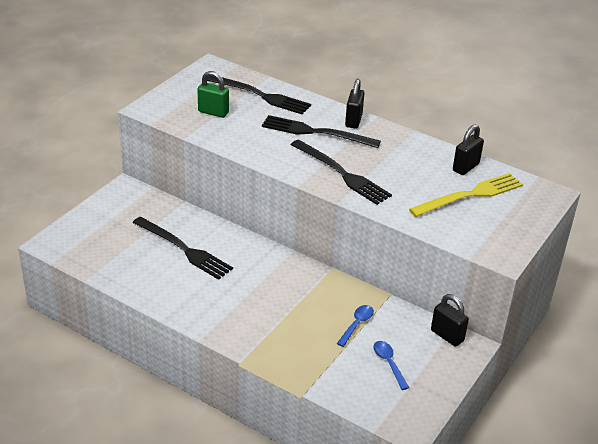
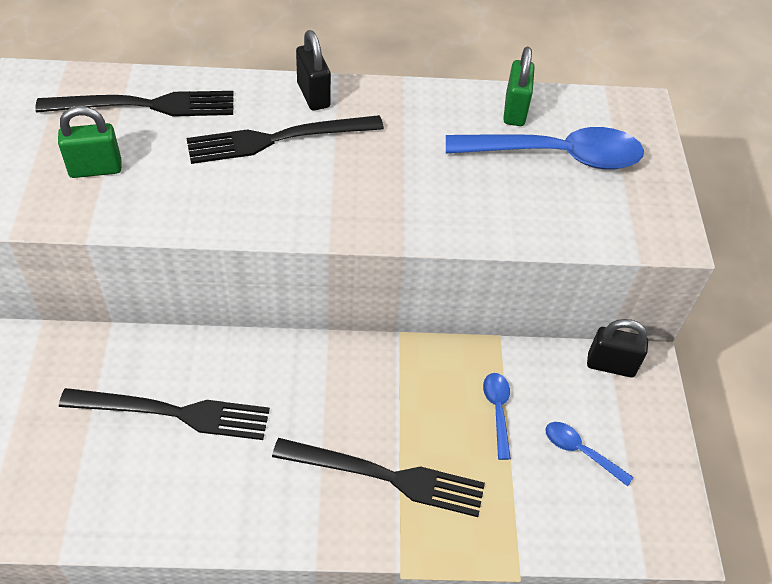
camera: 35 degrees left, 15 degrees up
(341, 173) = (370, 198): black fork -> black fork (385, 477)
(465, 167) = (514, 111): black padlock -> green padlock
(470, 195) = (556, 155): yellow fork -> blue spoon

